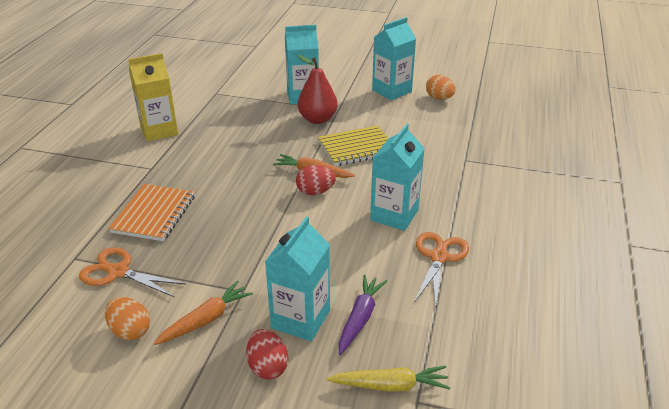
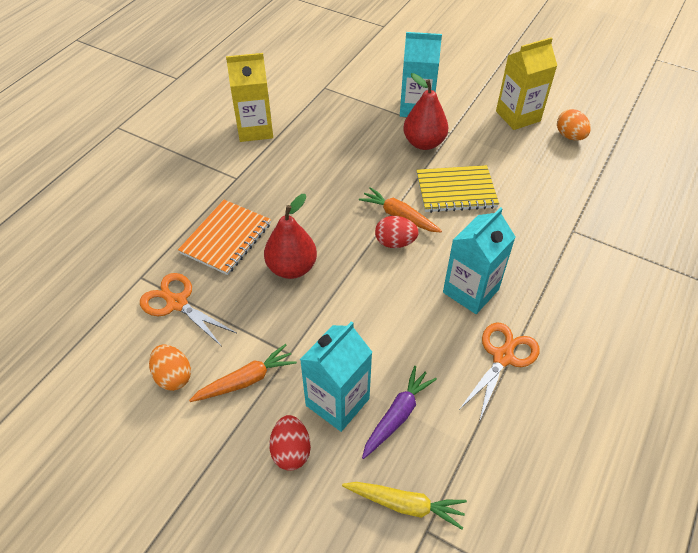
camera: 15 degrees right, 15 degrees up
(225, 226) = (292, 268): none -> red pear
(391, 91) = (518, 116): turquoise carton -> yellow carton

